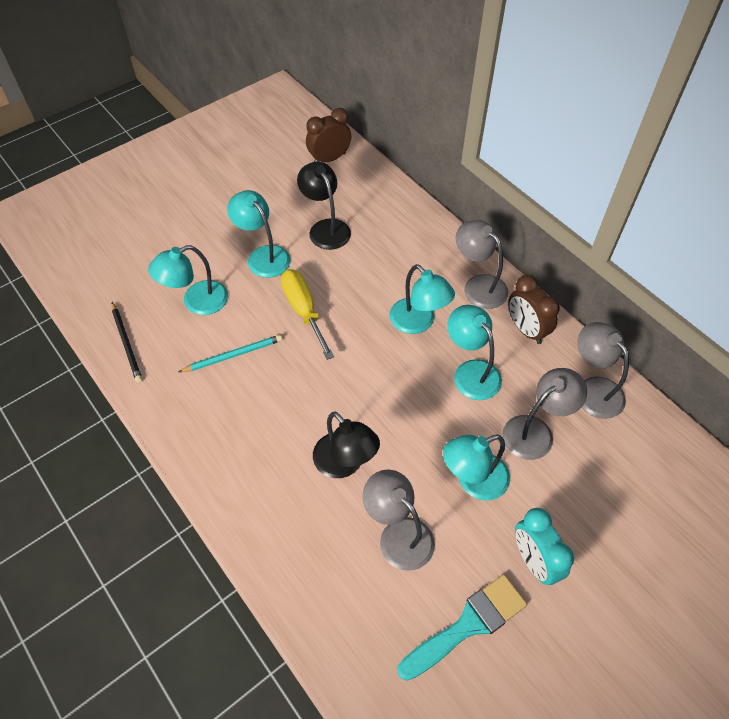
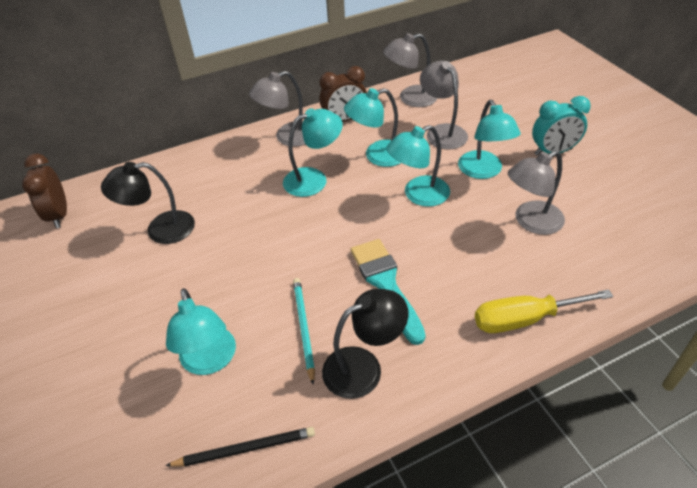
camera: 75 degrees left, 10 degrees down
(263, 256) = (170, 288): turquoise lamp -> turquoise lamp (418, 195)
(304, 310) = (266, 260): yellow screwdriver -> yellow screwdriver (524, 319)
(345, 464) = (457, 248): black lamp -> black lamp (363, 367)
(467, 625) = (607, 194): turquoise brush -> turquoise brush (386, 284)

